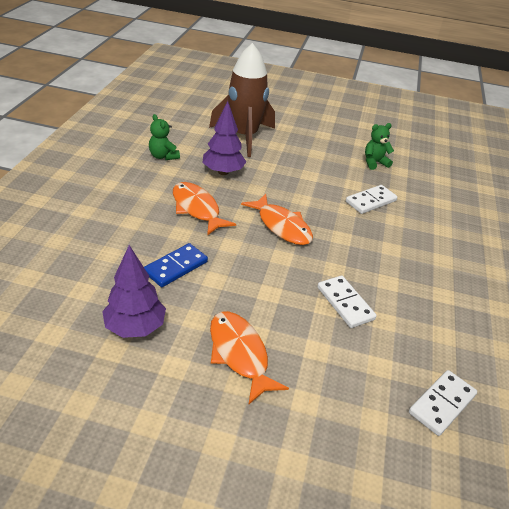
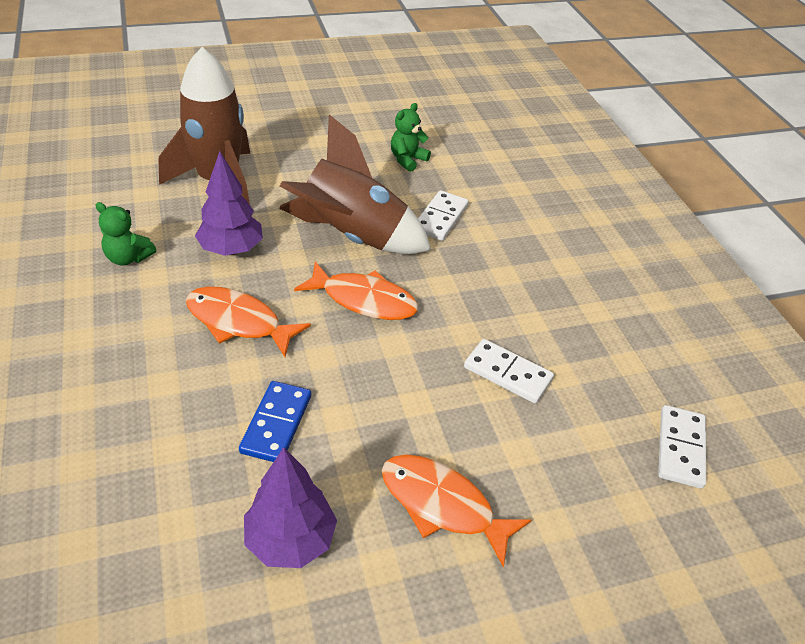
camera: 30 degrees left, 5 degrees up
(302, 191) = (351, 236): none -> brown rocket

